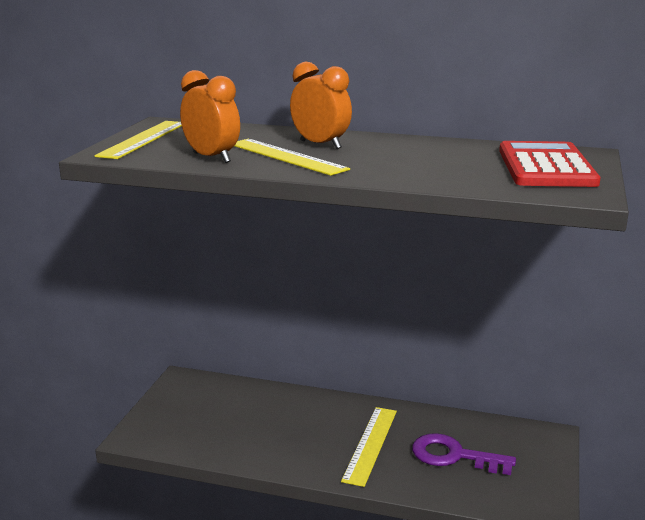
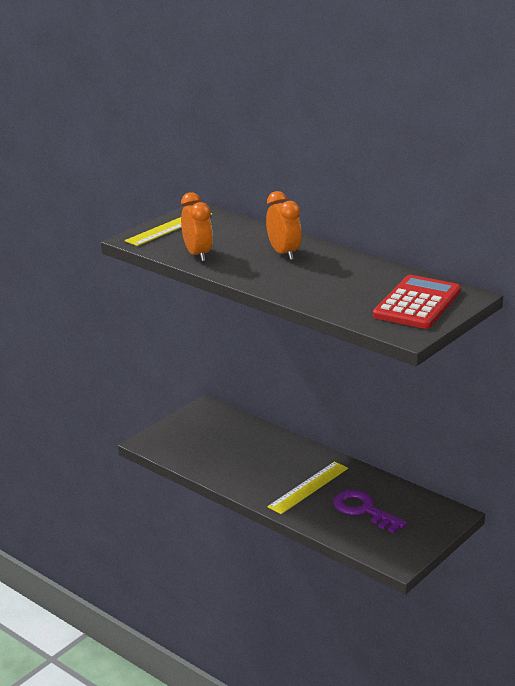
camera: 25 degrees right, 5 degrees up
(286, 156) = (248, 262): yellow ruler -> none

